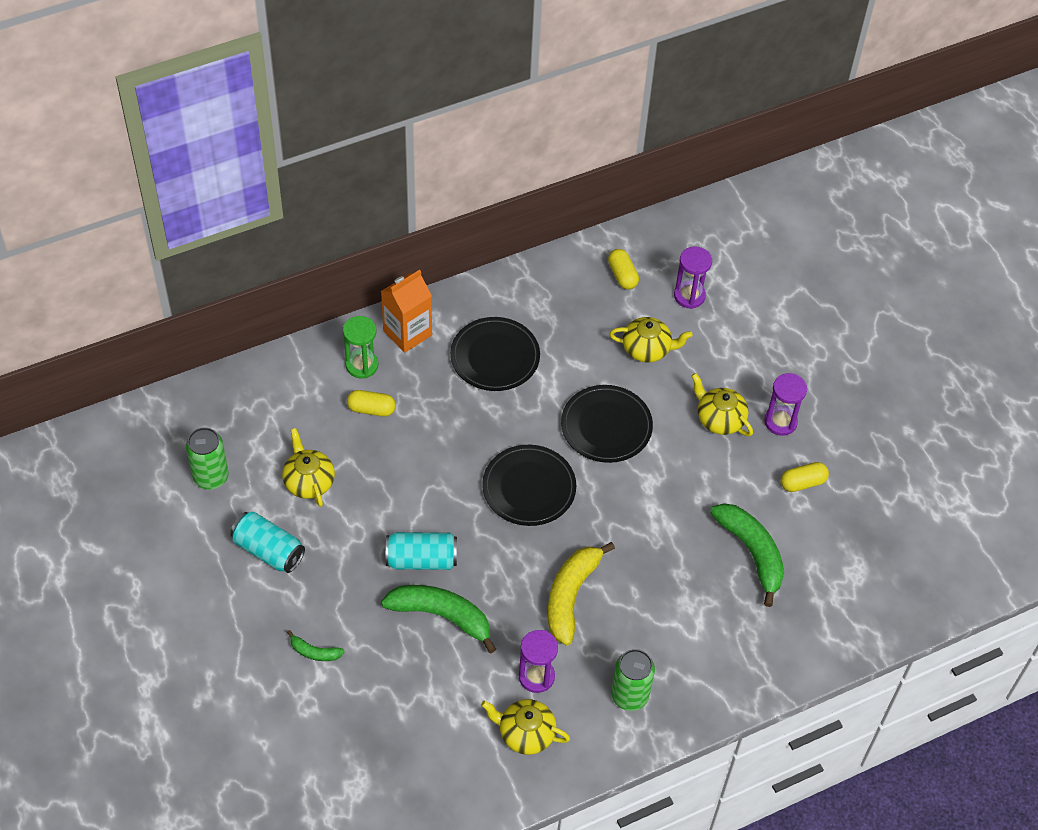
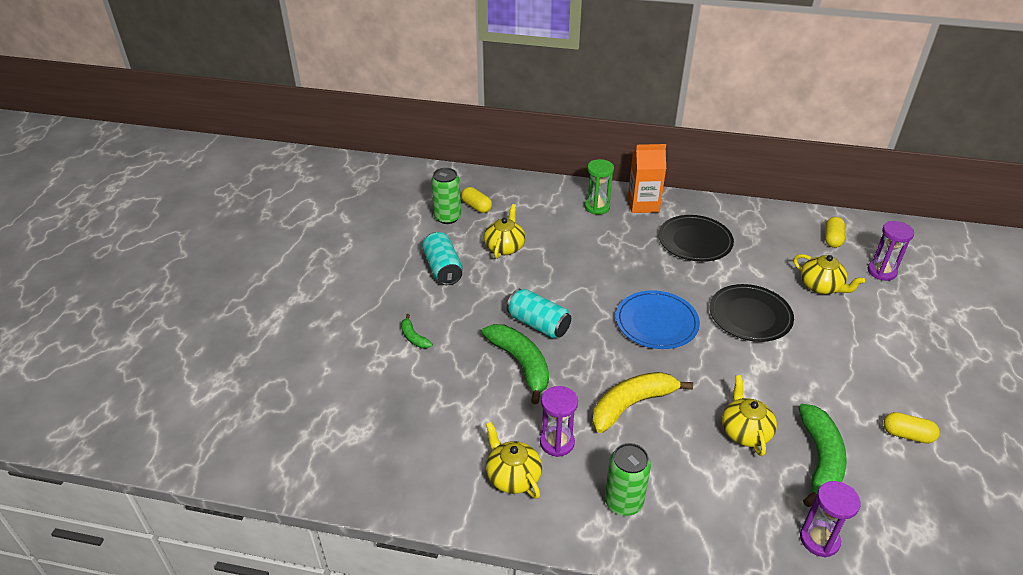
camera: 40 degrees right, 15 degrees down
(371, 409) = (582, 230): yellow capsule -> yellow capsule (476, 207)
(529, 488) = (656, 322): black plate -> blue plate
(719, 419) = (854, 355): yellow teapot -> yellow teapot (745, 432)
(780, 422) = (913, 383): purple hourglass -> purple hourglass (819, 539)

